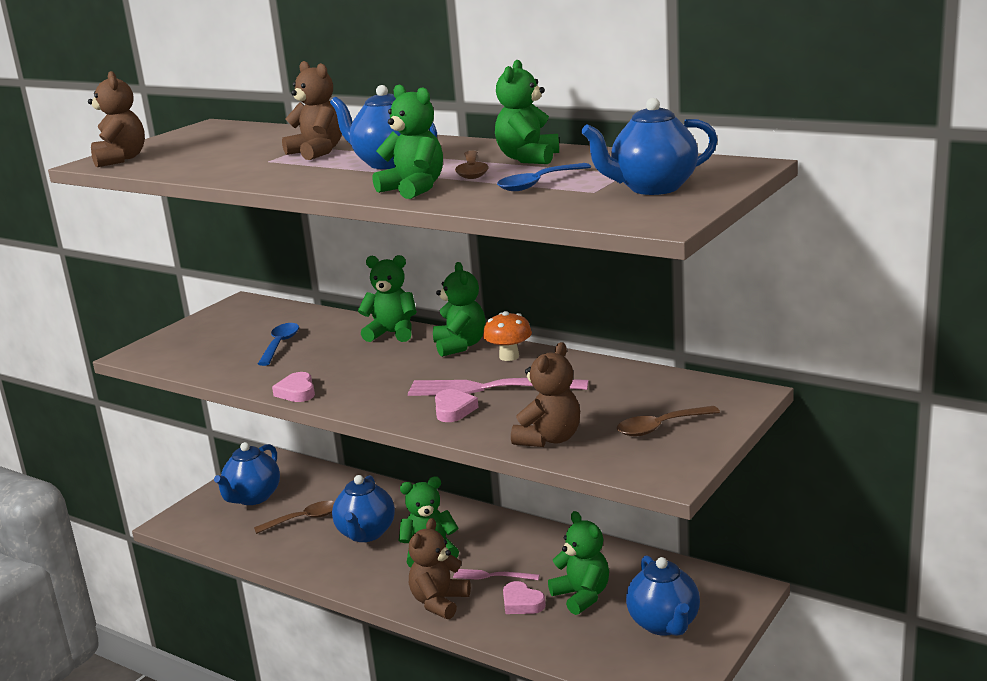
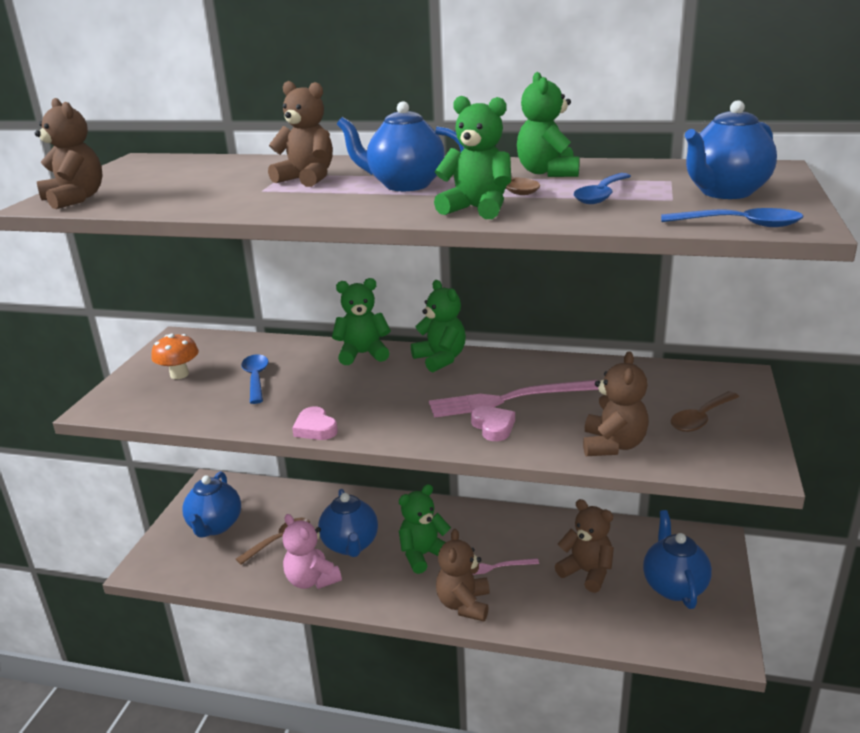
camera: 20 degrees left, 5 degrees up
(311, 557) = (312, 580): none -> pink teddy bear
(509, 356) = (497, 365): orange mushroom -> orange mushroom (179, 374)
(522, 603) = (539, 590): pink heart -> none
(582, 596) = (587, 572): green teddy bear -> brown teddy bear
(610, 218) = (740, 224): none -> blue spoon
(664, 624) = (674, 586): blue teapot -> blue teapot turned 150 degrees counterclockwise

